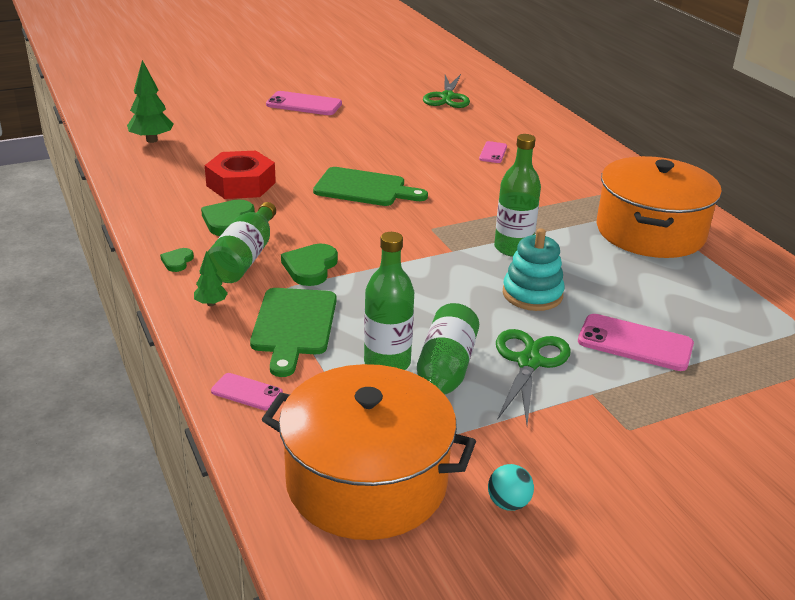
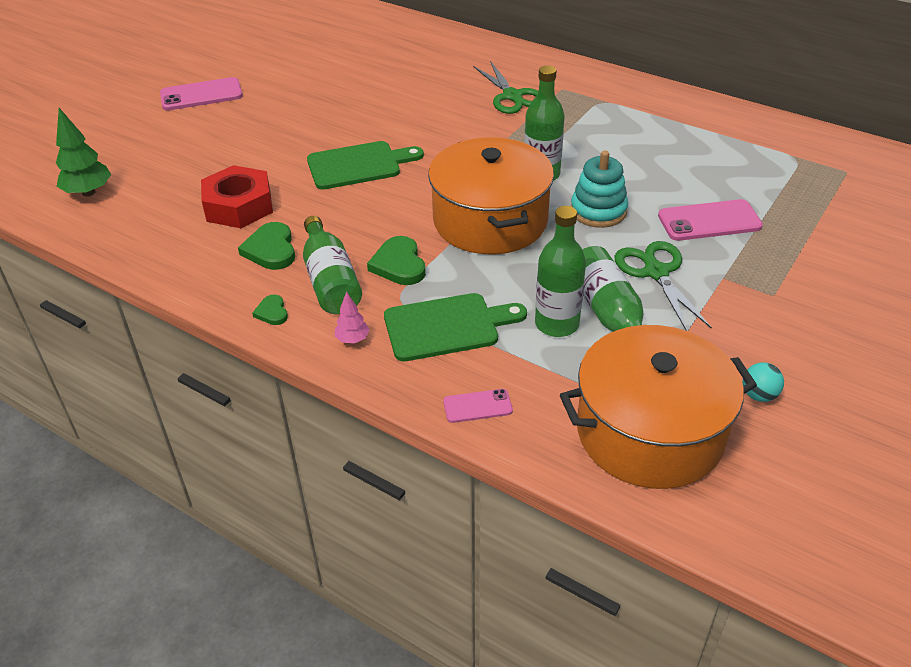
camera: 30 degrees left, 10 degrees up
(211, 304) = (352, 339): green tree -> pink tree
(293, 325) = (447, 326): green cutting board -> green cutting board turned 75 degrees counterclockwise
(447, 97) = (329, 40): green scissors -> green scissors (512, 96)
(493, 153) = (430, 86): pink phone -> none
(650, 232) = (624, 116): orange pot -> orange pot (490, 221)

